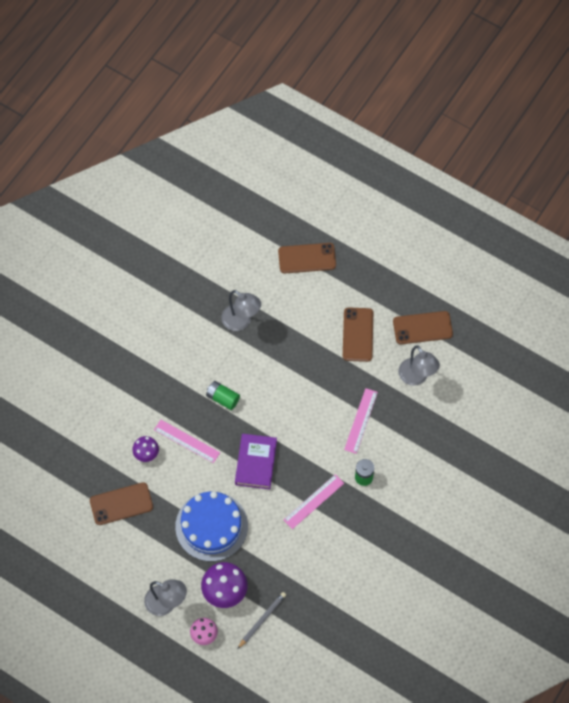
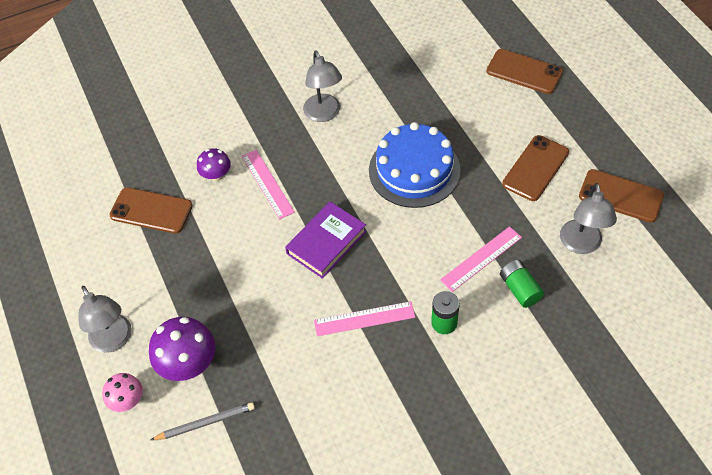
camera: 35 degrees right, 10 degrees down
(211, 526) = (227, 284): blue cake -> blue cake (414, 170)
(223, 398) = (337, 161): green battery -> green battery (519, 289)
(241, 322) = (410, 99): grey lamp -> grey lamp (324, 114)

